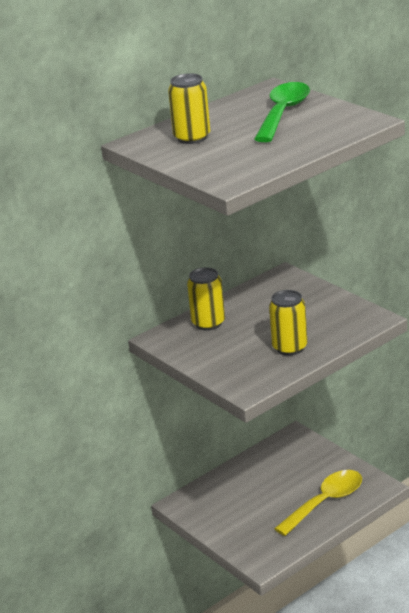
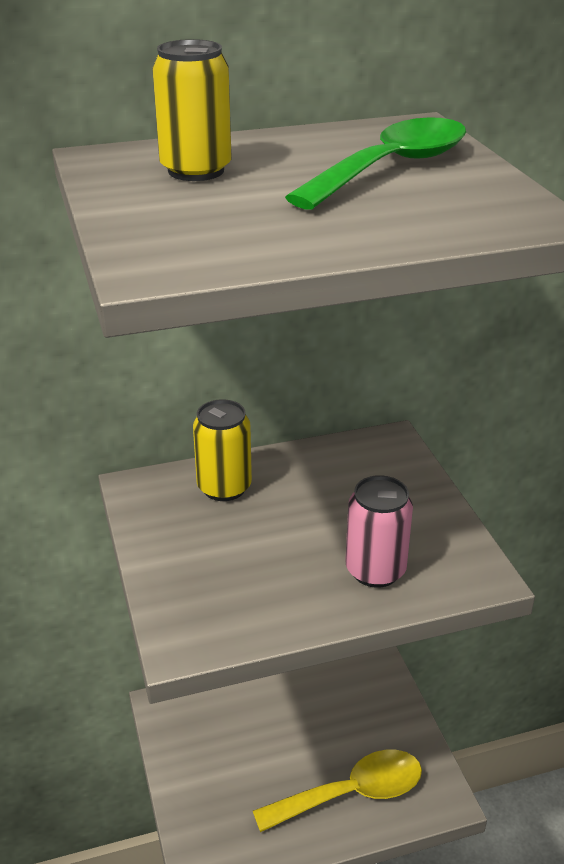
camera: 20 degrees right, 5 degrees up
(289, 347) = (307, 581): yellow can -> none
(321, 332) = (375, 570): none -> pink can

